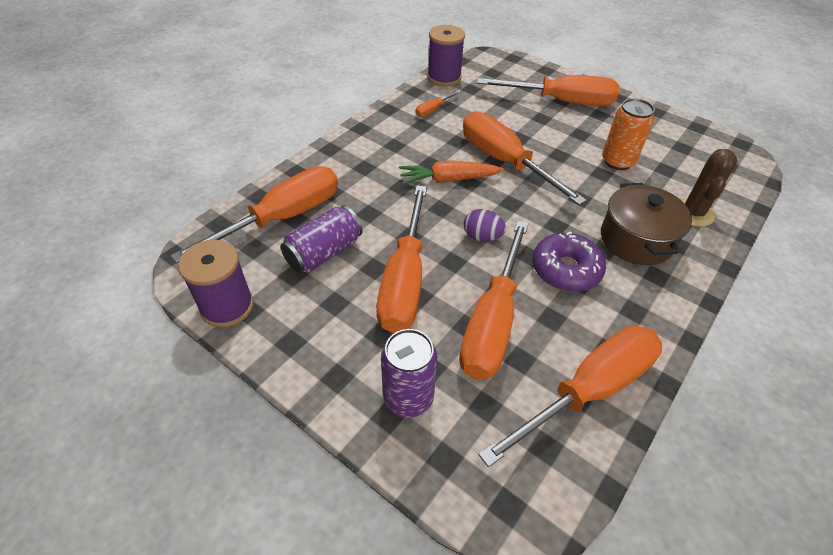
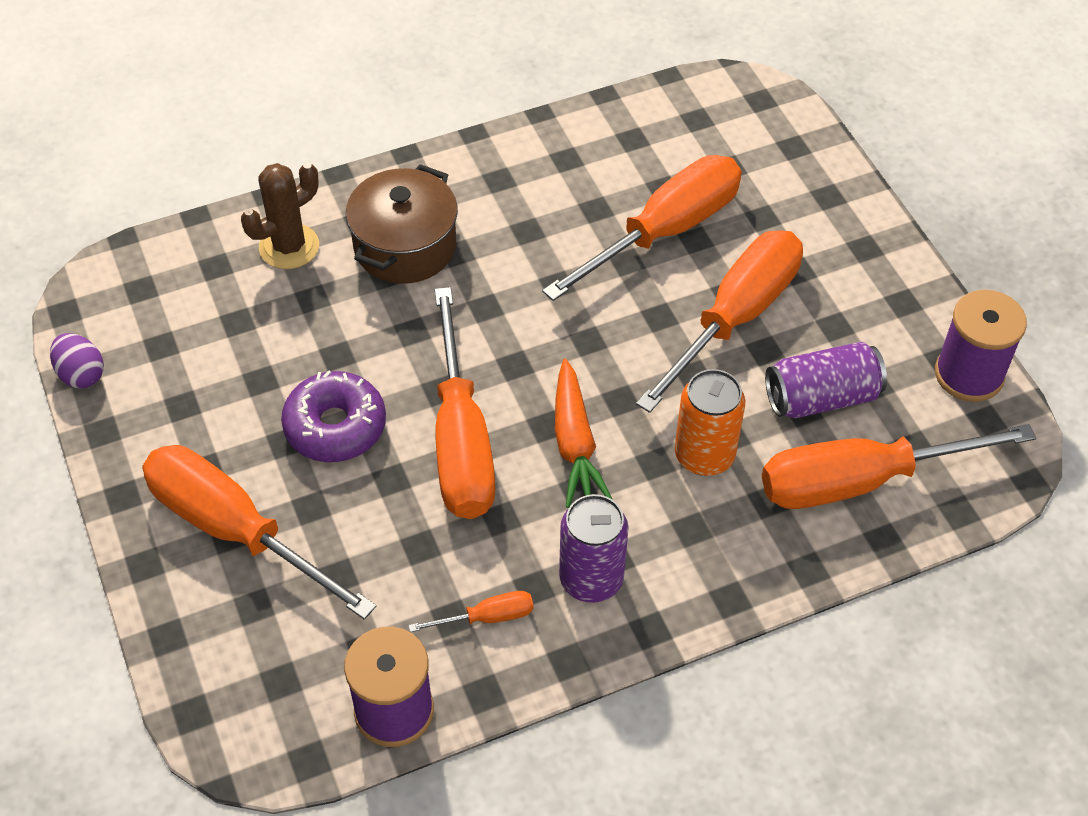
camera: 150 degrees left, 5 degrees up
(408, 398) = (800, 201): purple can -> purple can (591, 579)
(448, 180) = (575, 444): orange carrot -> orange carrot turned 60 degrees clockwise
(482, 237) = (597, 332): purple egg -> purple egg (81, 374)
(566, 270) = (530, 249): purple donut -> purple donut (335, 426)
(588, 390) = (619, 138): orange screwdriver -> none
(617, 161) = (290, 364): orange can -> orange can (704, 455)

